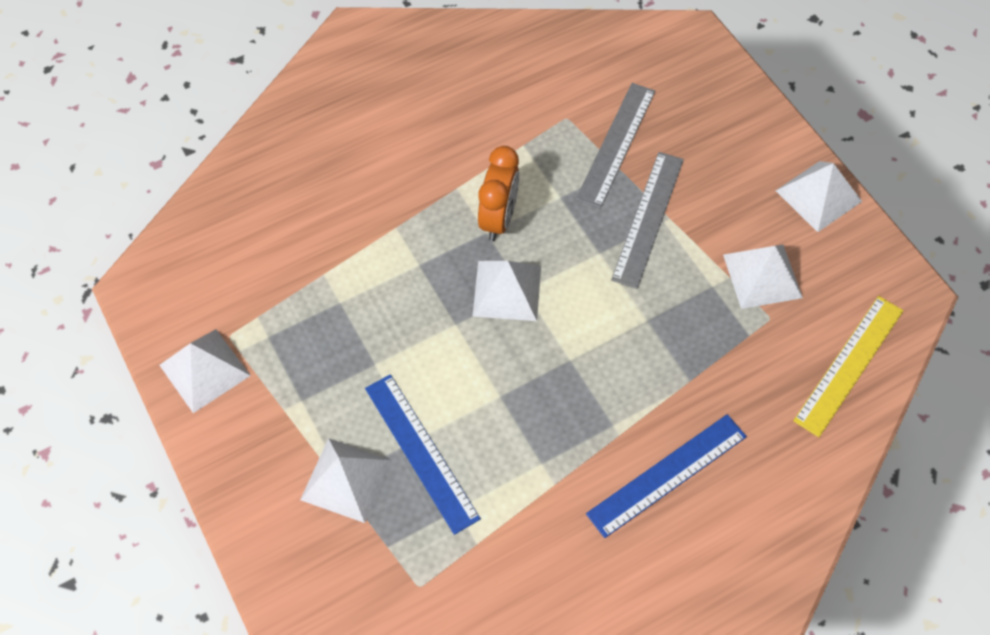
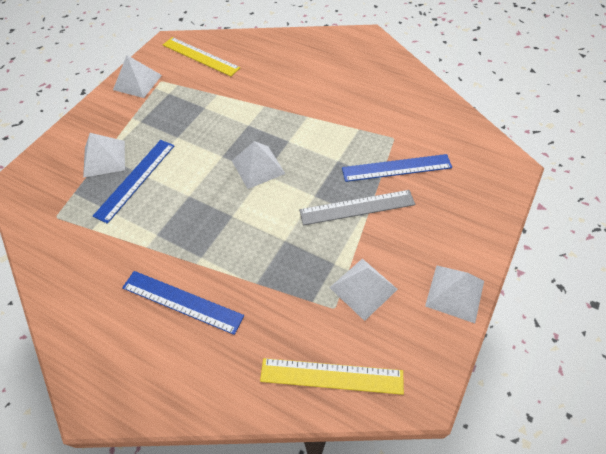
camera: 60 degrees right, 5 degrees down
(216, 257) = (200, 56): none -> yellow ruler
(498, 219) = (301, 142): orange clock -> none
(616, 144) = (396, 168): grey ruler -> blue ruler

